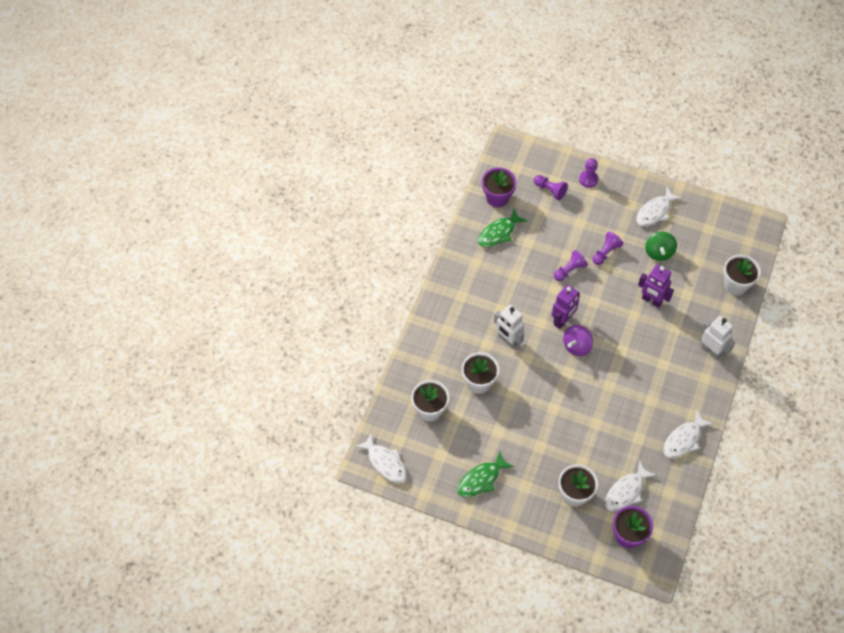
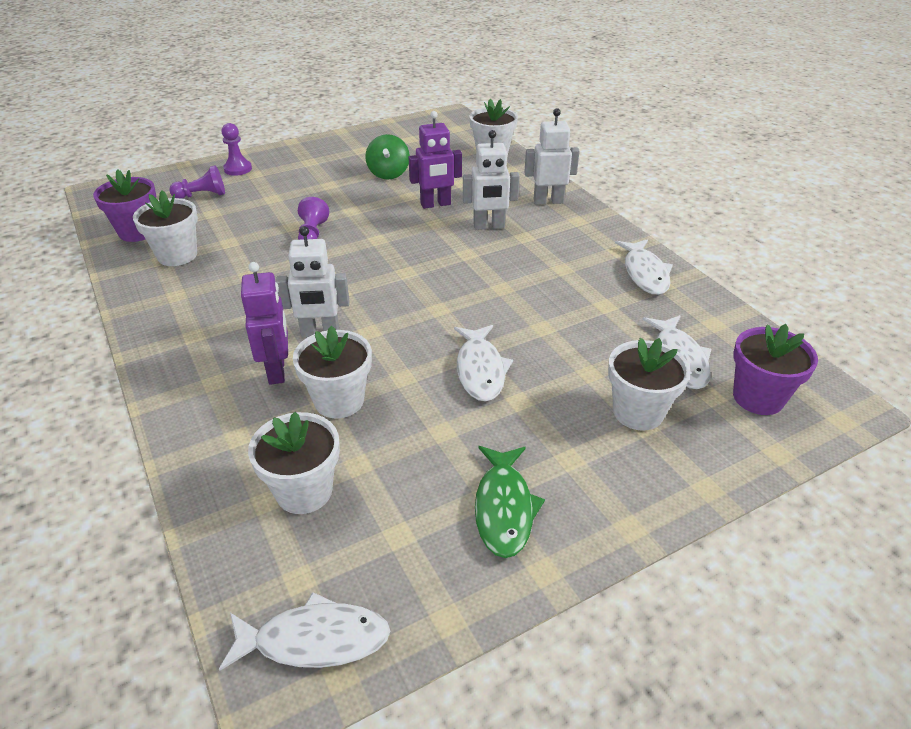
camera: 50 degrees left, 20 degrees down
(499, 233) = (177, 255): green fish -> white flower pot
(562, 320) = (365, 273): purple robot -> purple robot (277, 371)
(576, 346) = (414, 282): purple spinning top -> none
(605, 252) = (334, 201): purple pawn -> none
(655, 211) = (342, 154): white fish -> white fish (480, 370)
(656, 341) = (489, 226): none -> white robot
(658, 252) = (388, 173): green spinning top -> green spinning top turned 45 degrees clockwise

